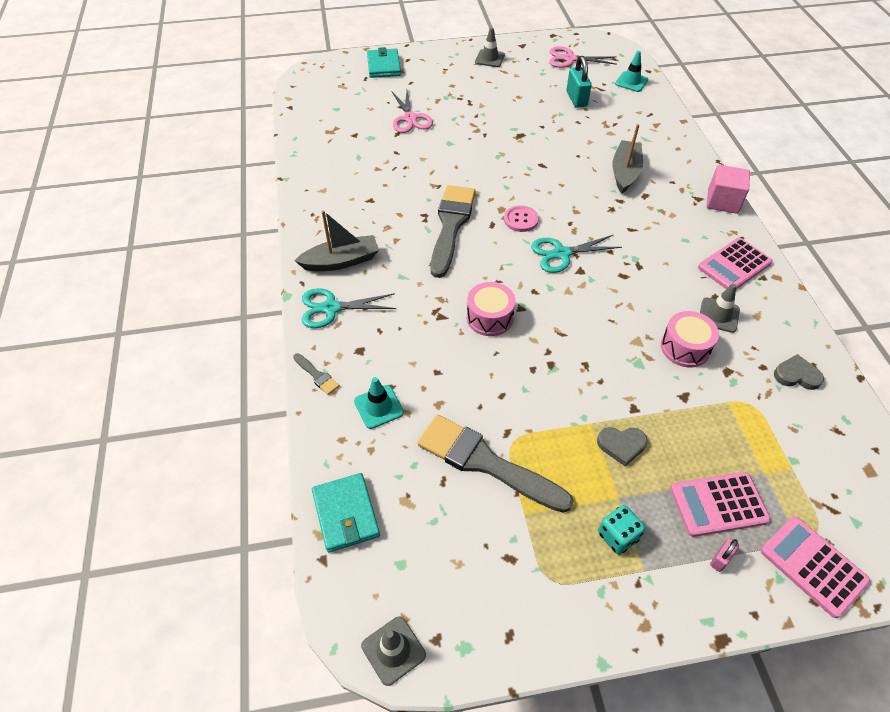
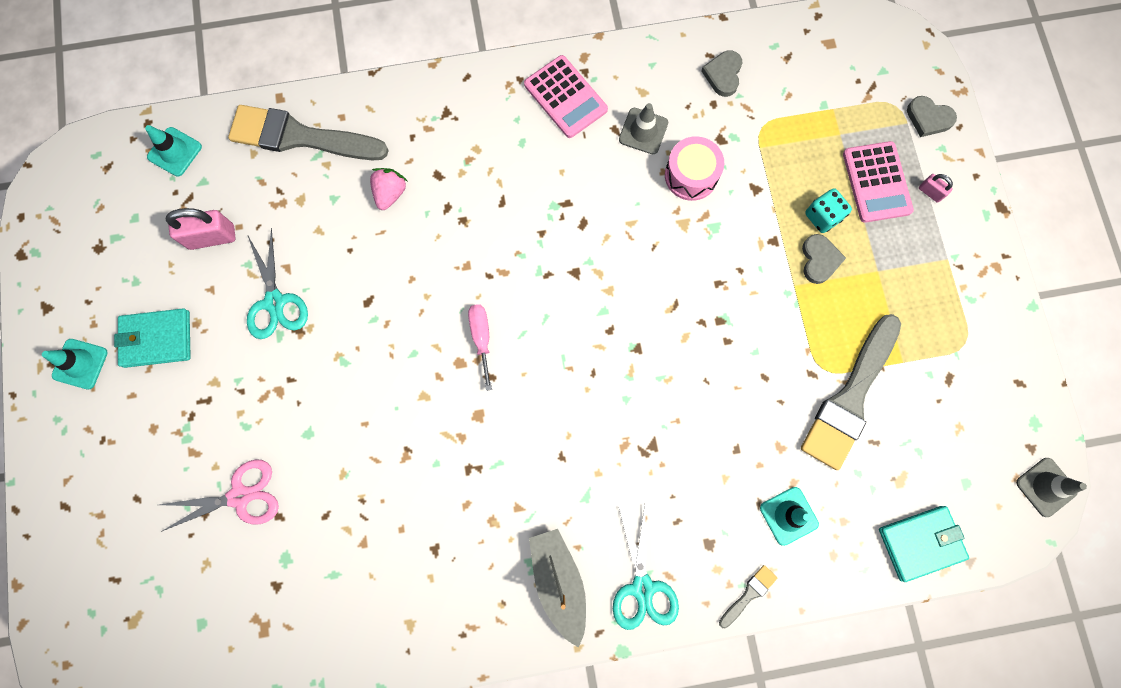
camera: 90 degrees left, 25 degrees up
(384, 66) = (79, 548): turquoise wallet -> turquoise wallet (157, 339)
(451, 225) = (491, 432): grey brush -> grey brush (300, 137)
(489, 58) = (80, 364): grey traffic cone -> turquoise traffic cone
(489, 317) = (653, 386): pink drum -> none
(521, 220) = (481, 338): pink button -> pink screwdriver
(561, 254) = (545, 292): turquoise scissors -> turquoise scissors (275, 302)
(569, 59) = (98, 235): pink scissors -> none
(576, 99) = (212, 237): turquoise padlock -> pink padlock
(617, 536) = (917, 278): turquoise dice -> turquoise dice (822, 216)
(625, 172) = (390, 193): grey boat -> pink strawberry
(722, 201) = (453, 85): pink cube -> none
(813, 566) = (928, 118): pink calculator -> grey heart

